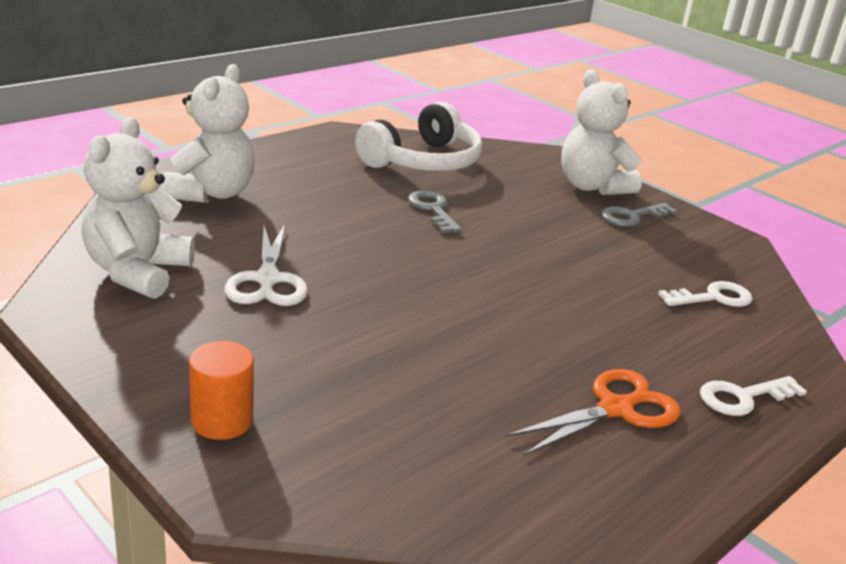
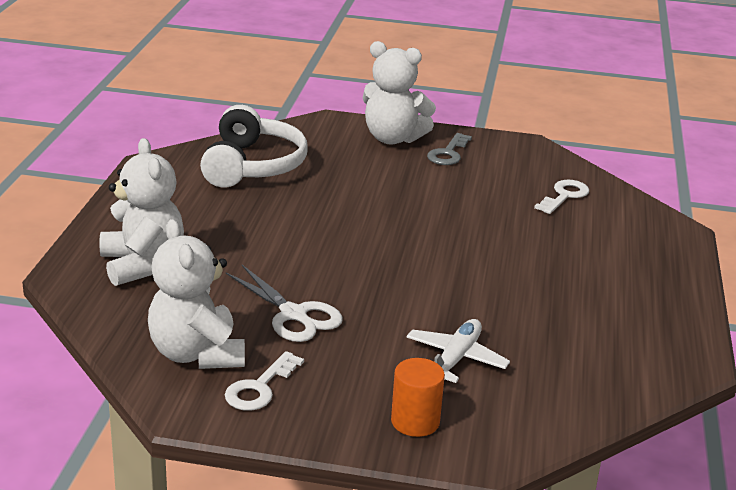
camera: 35 degrees left, 0 degrees up
(355, 386) = (455, 359): none -> white plane
(433, 210) = (319, 206): grey key -> none
(615, 409) = (603, 298): orange scissors -> none
(743, 397) = (652, 257): white key -> white key (259, 387)

